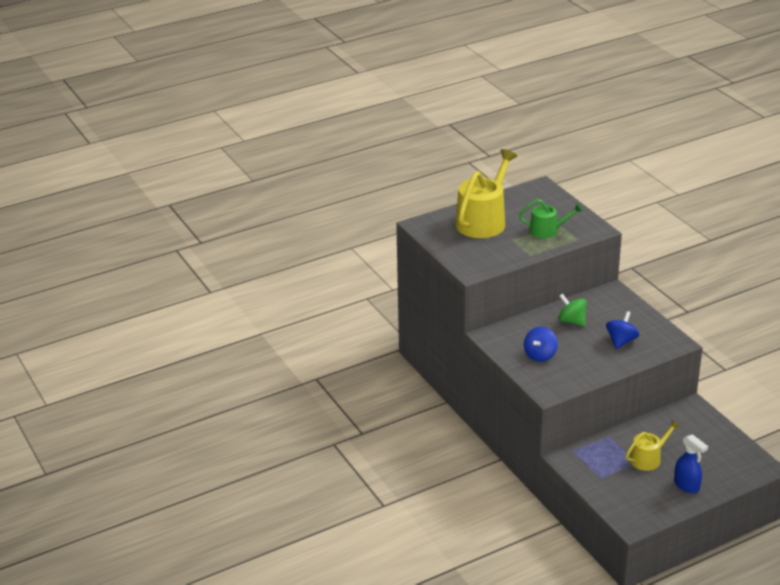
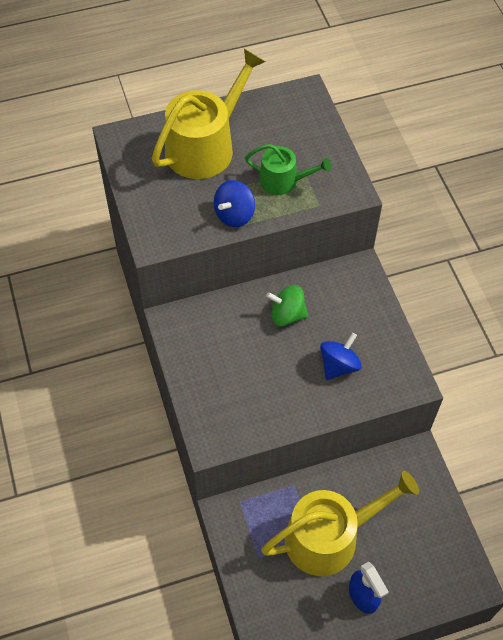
camera: 10 degrees right, 25 degrees up
(540, 355) = (224, 370): blue spinning top -> blue spinning top (234, 215)
(572, 321) = (287, 315): green spinning top -> green spinning top turned 45 degrees counterclockwise
(648, 458) = (330, 536): yellow watering can -> yellow watering can, size x1.82

